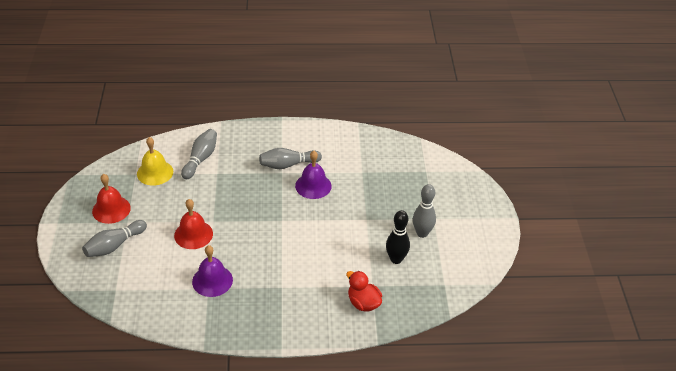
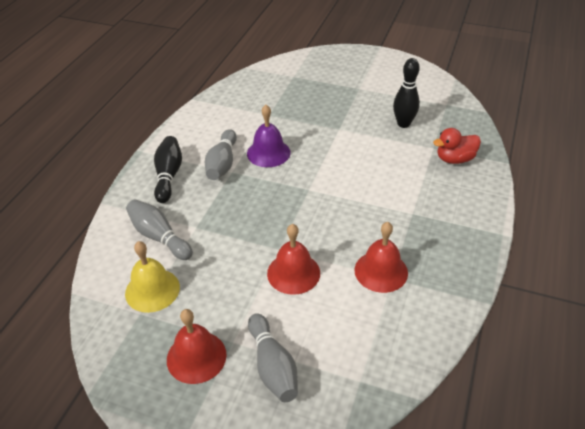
camera: 65 degrees left, 0 degrees up
(212, 280) = (381, 271): purple bell -> red bell
(261, 142) = (168, 176): none -> black bowling pin
(422, 233) = (375, 100): grey bowling pin -> none

